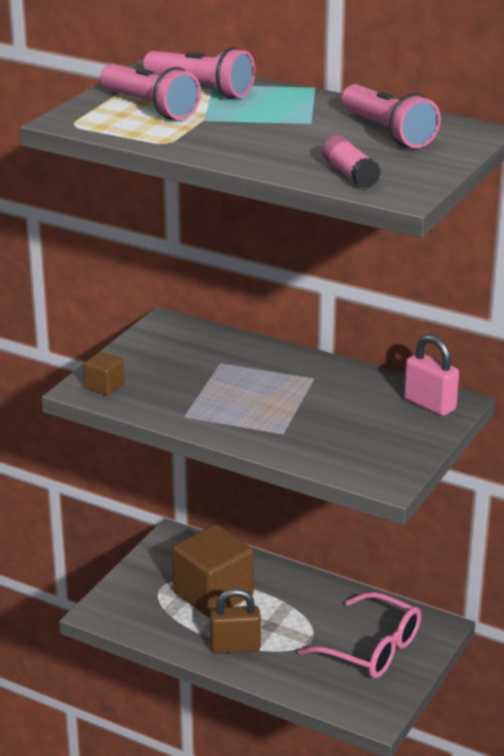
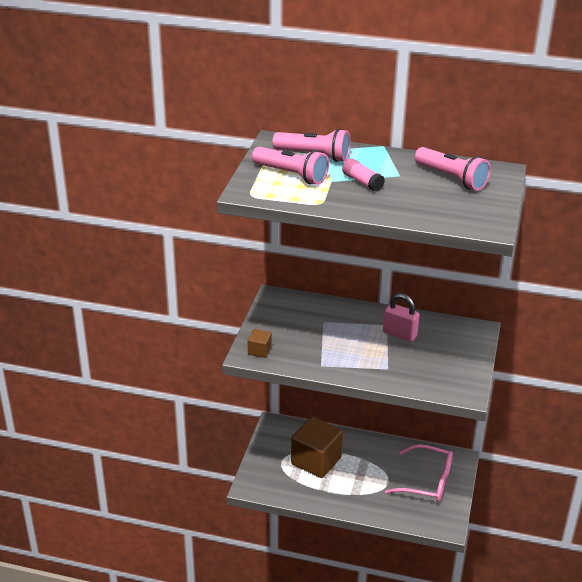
camera: 15 degrees left, 5 degrees up
(235, 647) = (345, 495): brown padlock -> none
(350, 174) = (450, 216): pink glue stick -> pink glue stick (362, 182)
(429, 404) = (465, 334): pink padlock -> pink padlock (399, 334)

